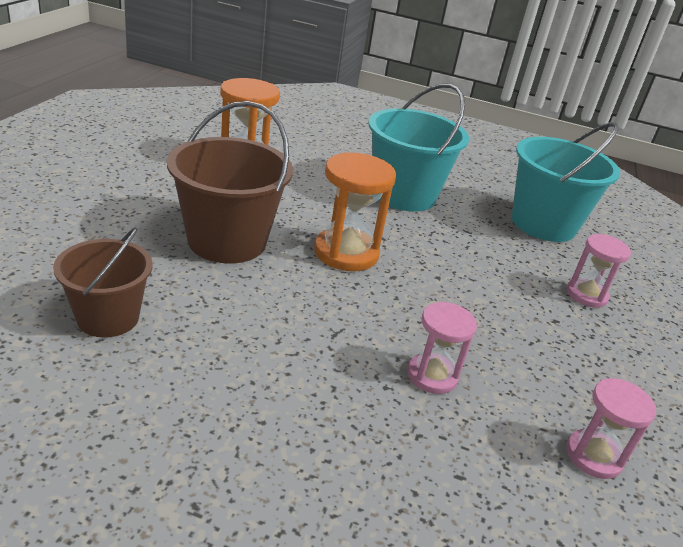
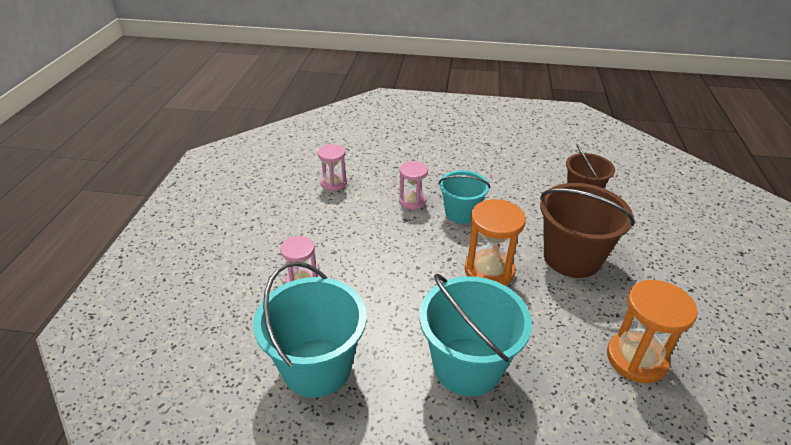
camera: 175 degrees right, 5 degrees up
(351, 334) = (461, 213): none -> turquoise bucket

